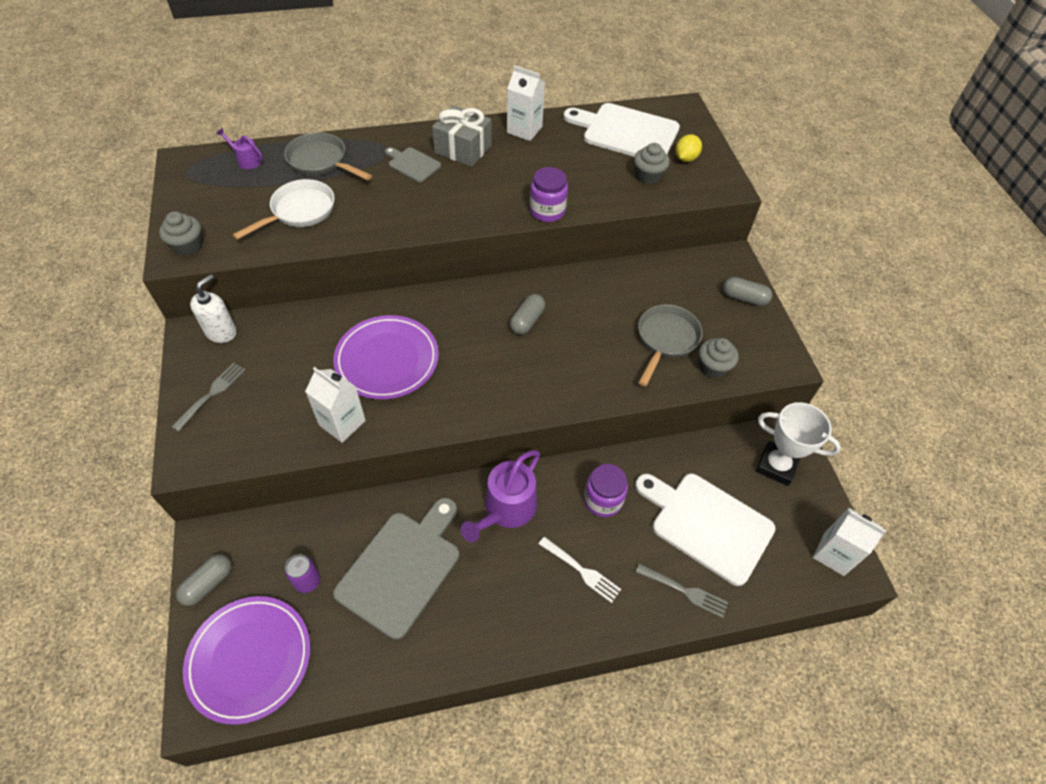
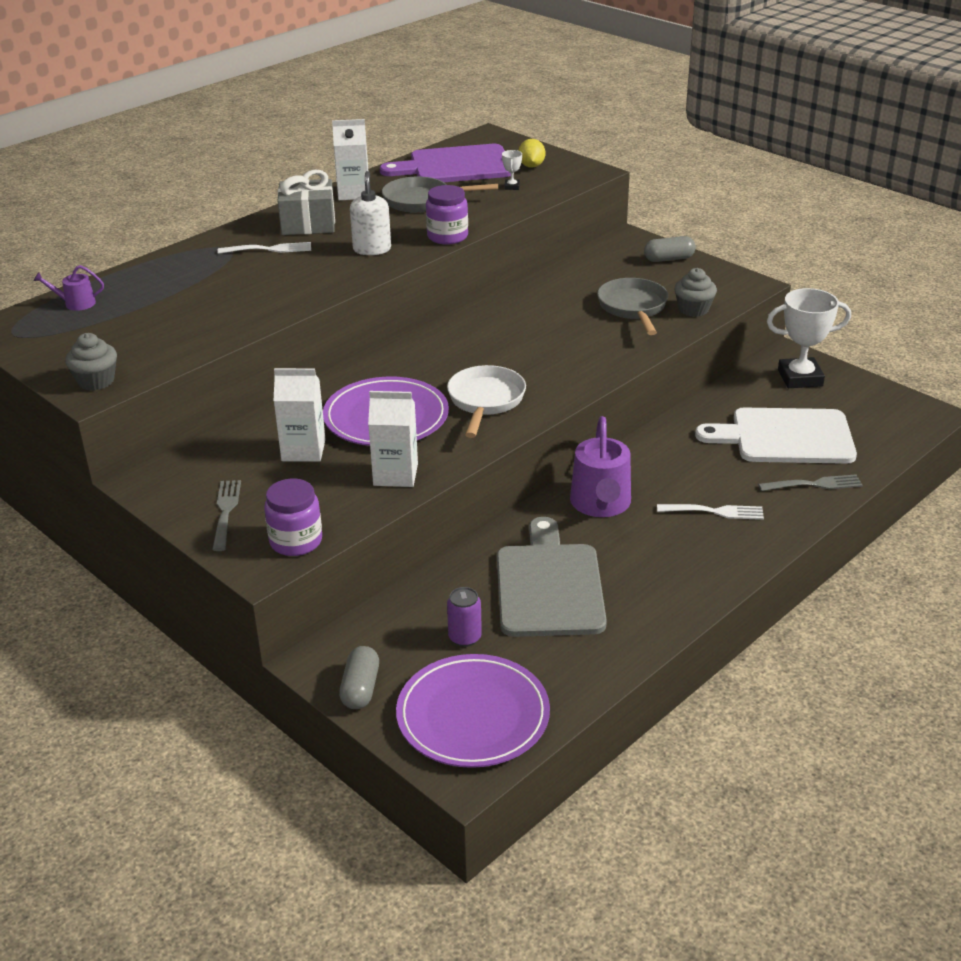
camera: 30 degrees left, 20 degrees down
(221, 332) = (175, 467): white soap dispenser -> white soap dispenser (372, 249)
(299, 212) = (191, 318): white pan -> white pan (485, 401)
(321, 162) = (165, 278): grey pan -> grey pan (422, 201)
(412, 164) = (269, 249): grey cutting board -> white fork
(527, 321) = (492, 342): grey capsule -> none
(603, 500) = (680, 460): purple jar -> purple jar (296, 541)
(626, 132) = (455, 166): white cutting board -> purple cutting board
(648, 176) = (512, 187): grey cupcake -> white trophy
(833, 554) = (903, 411): white carton -> white carton (303, 450)

